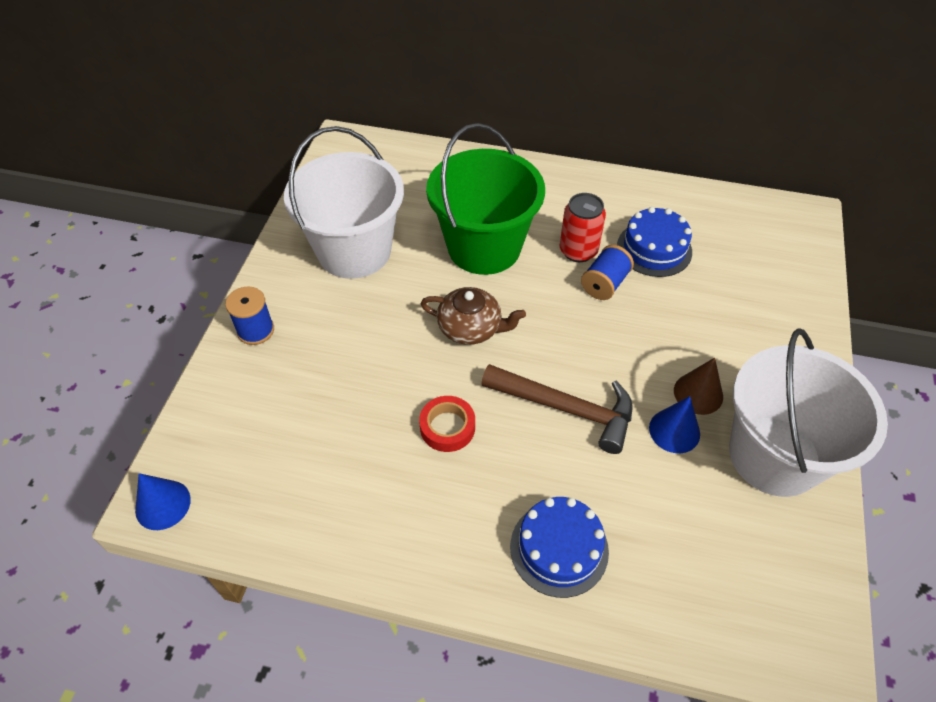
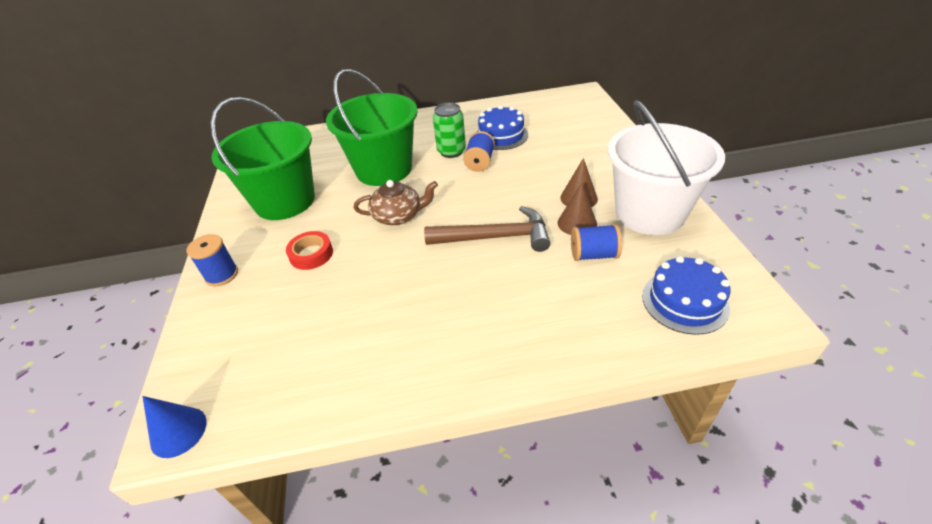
camera: 20 degrees left, 10 degrees down
(354, 251) = (285, 201): white bucket -> green bucket
(447, 427) = (412, 280): red tape -> red tape (311, 254)
(559, 548) = (541, 323): blue cake -> blue cake (685, 301)
(578, 251) = (451, 151): red can -> green can
(668, 485) = (593, 255): none -> blue spool
(674, 431) = (577, 223): blue cone -> brown cone

